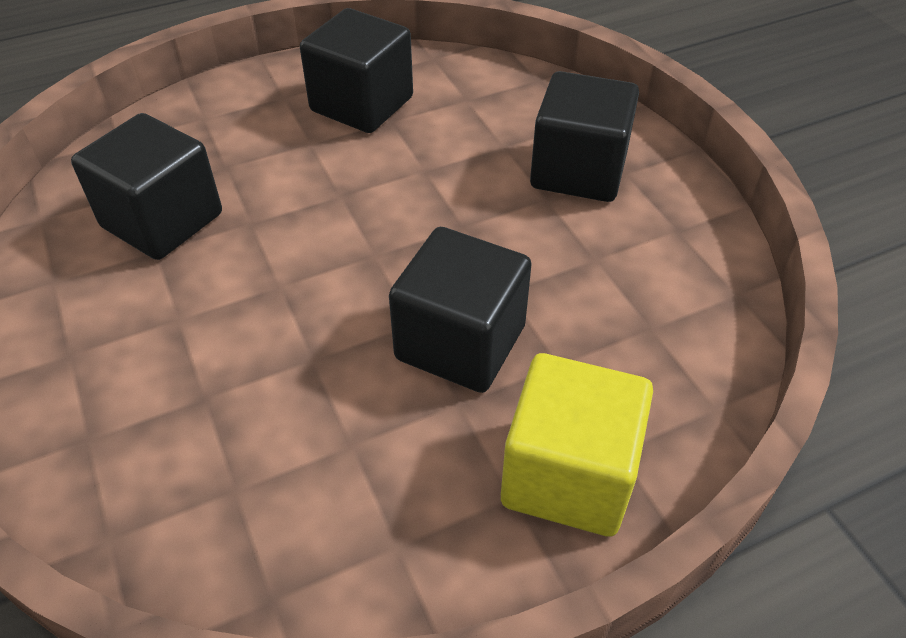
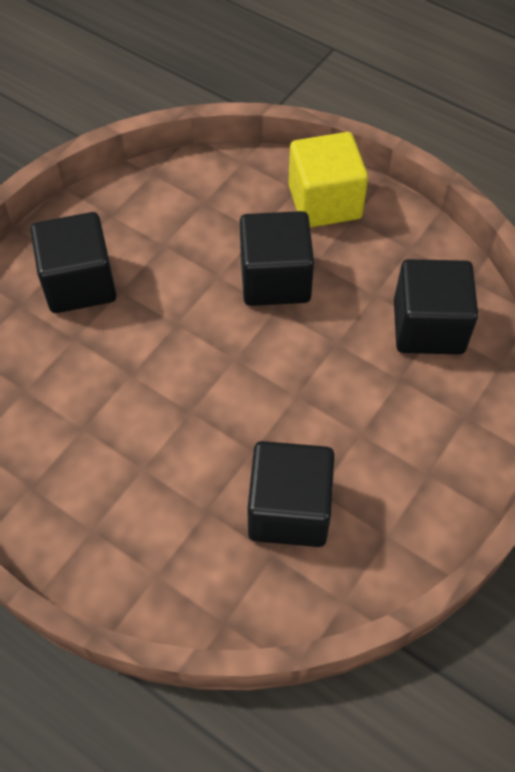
camera: 120 degrees left, 10 degrees up
(362, 104) = (72, 461): black cube -> black cube (428, 327)

